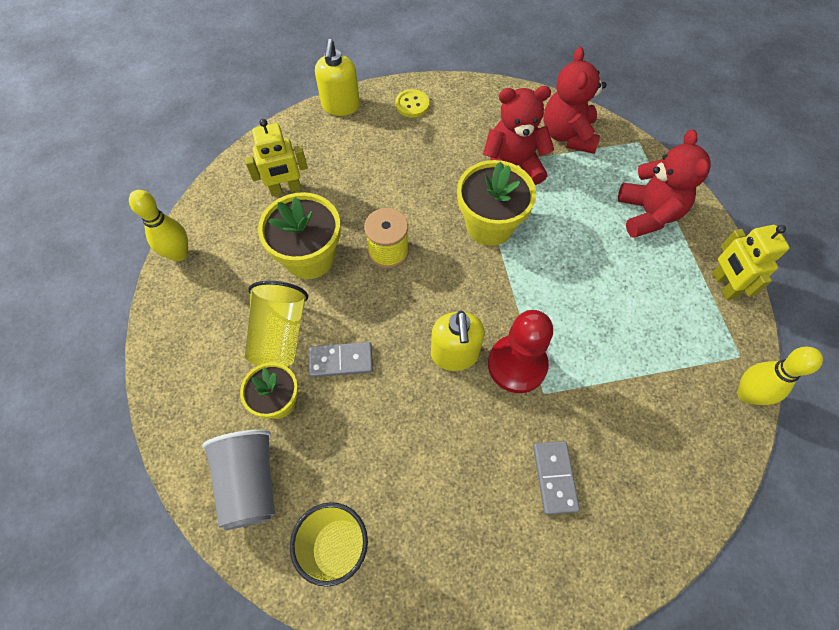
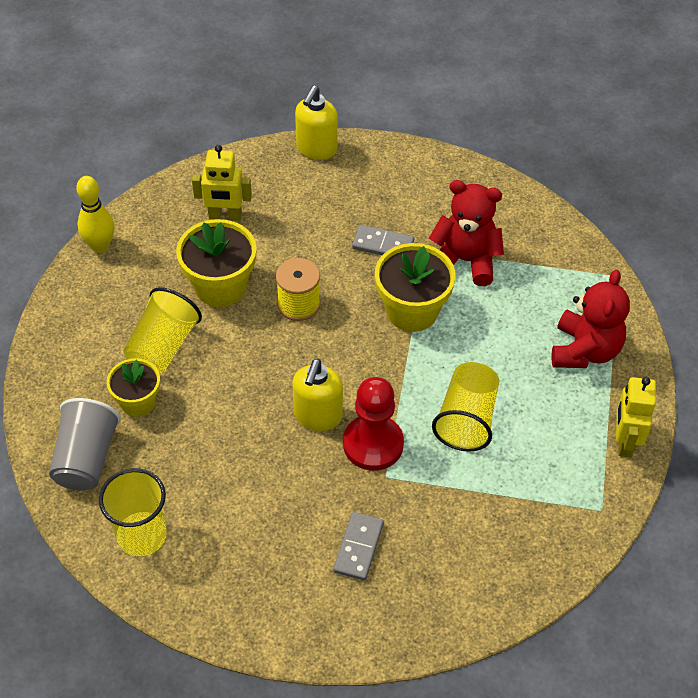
camera: 20 degrees right, 10 degrees down
(341, 361) = (209, 387): grey domino -> grey domino (383, 245)
(412, 104) = (391, 168): yellow button -> none
(568, 135) = (542, 247): red teddy bear -> none
(585, 311) = (466, 419): none -> yellow cup
(747, 394) = (587, 544): yellow bowling pin -> none

